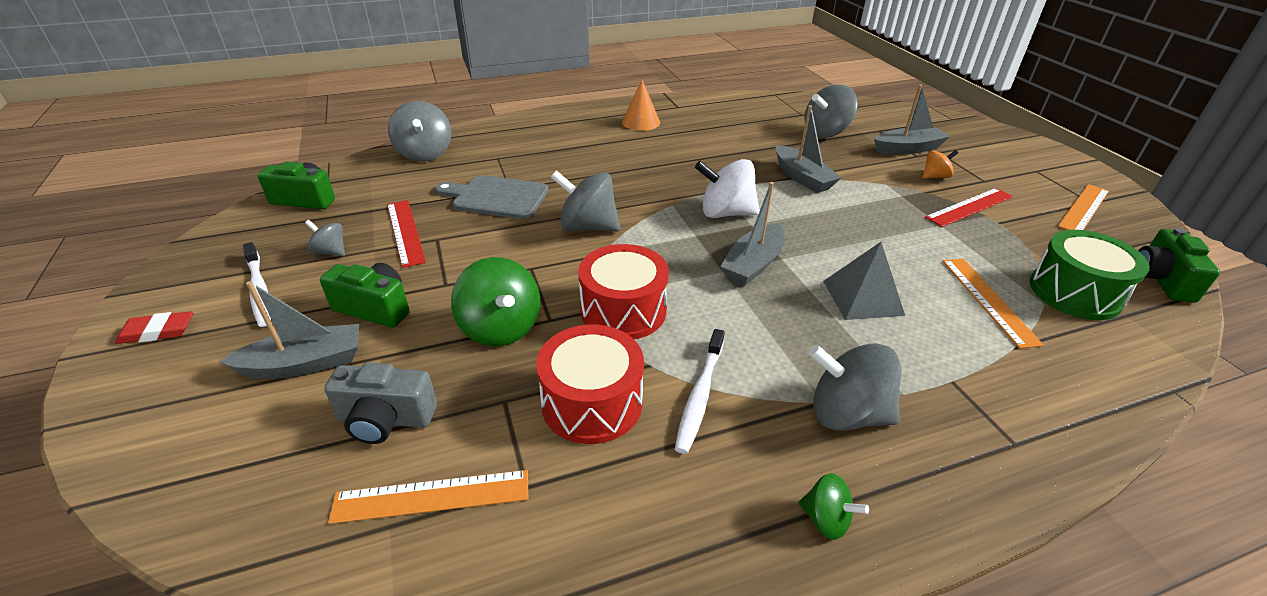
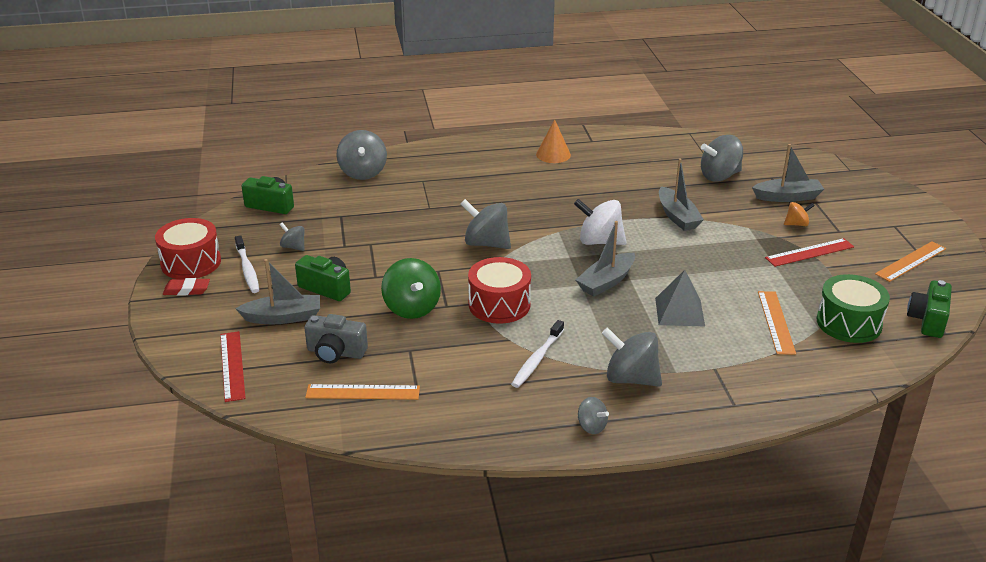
camera: 10 degrees right, 5 degrees down
(405, 232) = (347, 236): red ruler -> red ruler (232, 365)
(496, 197) = (418, 214): grey cutting board -> none
(592, 402) = (465, 356): red drum -> red drum (191, 263)
(826, 520) = (591, 426): green spinning top -> grey spinning top

